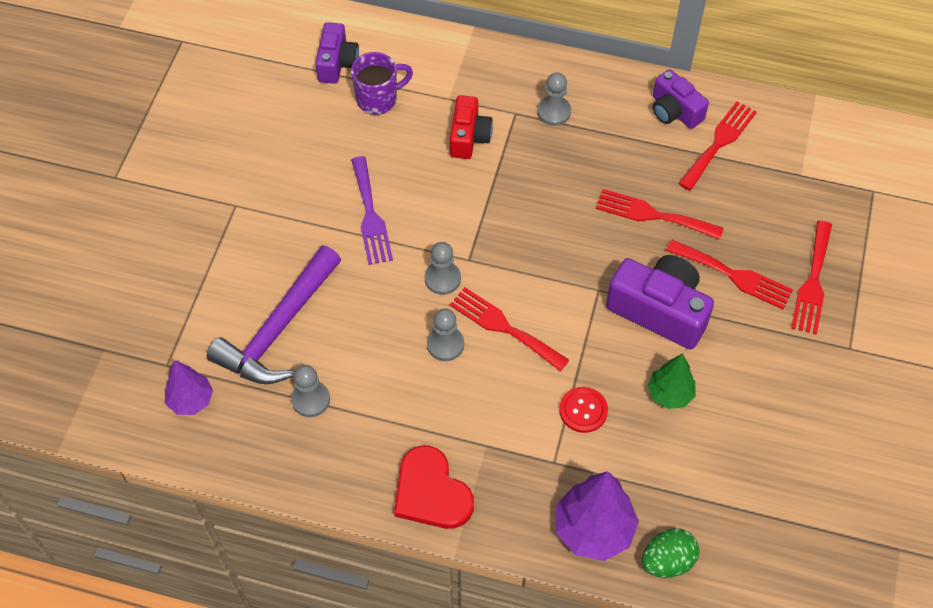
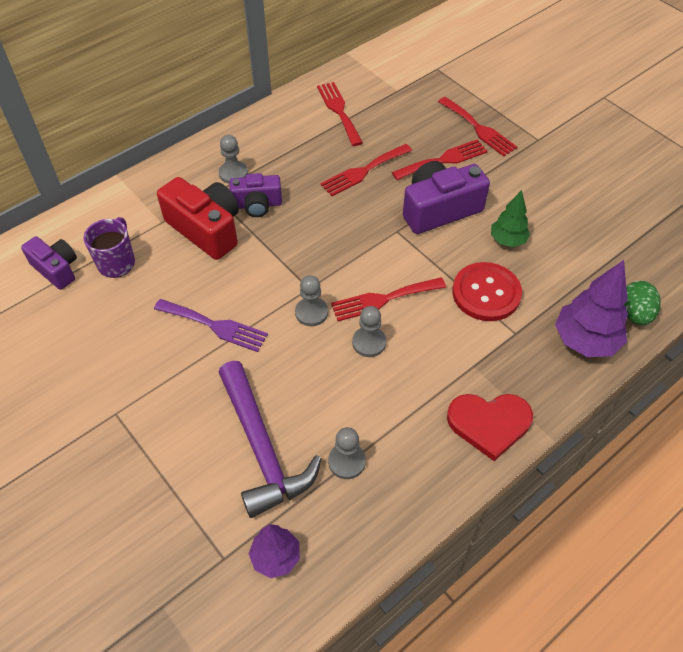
camera: 55 degrees left, 5 degrees down
(469, 137) = (206, 229): red camera -> red camera, size x1.60
(583, 410) = (486, 293): red button -> red button, size x1.68
(674, 111) = (294, 117): purple camera -> purple camera (257, 204)

